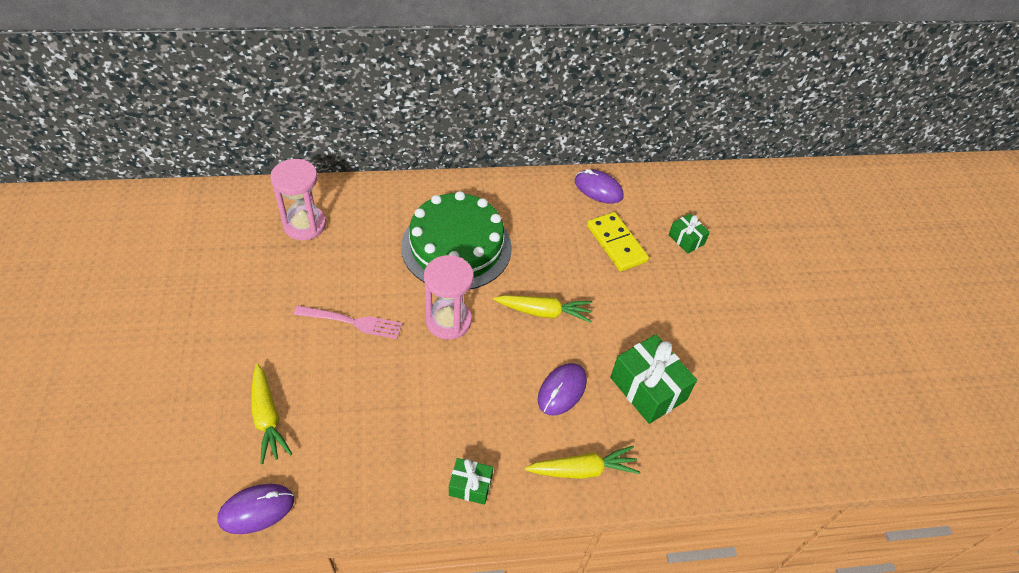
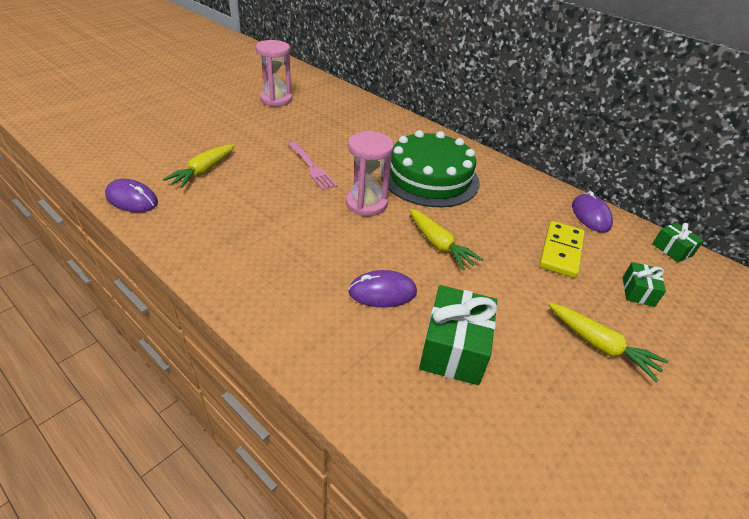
camera: 50 degrees right, 10 degrees down
(304, 225) = (356, 118): pink hourglass -> pink hourglass (276, 99)
(470, 486) = (239, 285): green gift -> green gift (672, 249)
(582, 470) = (321, 346): yellow carrot -> yellow carrot (600, 346)

